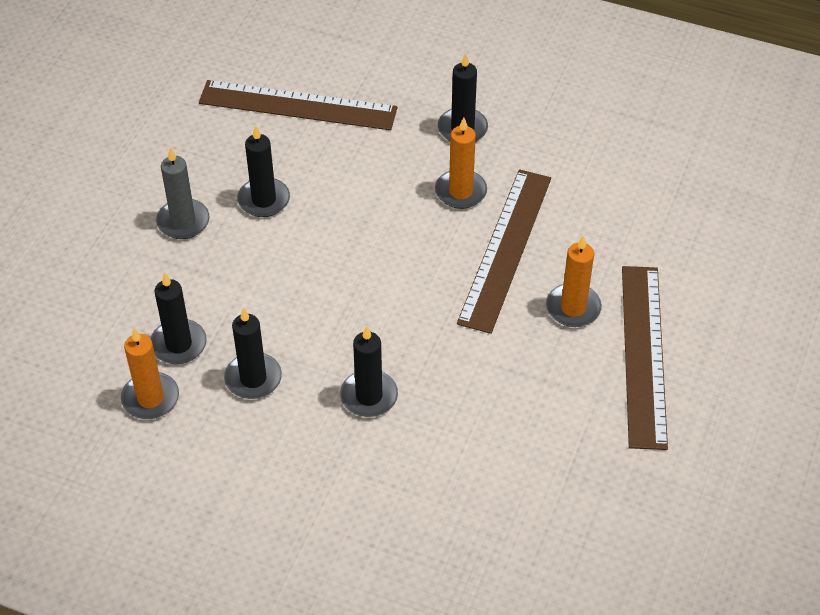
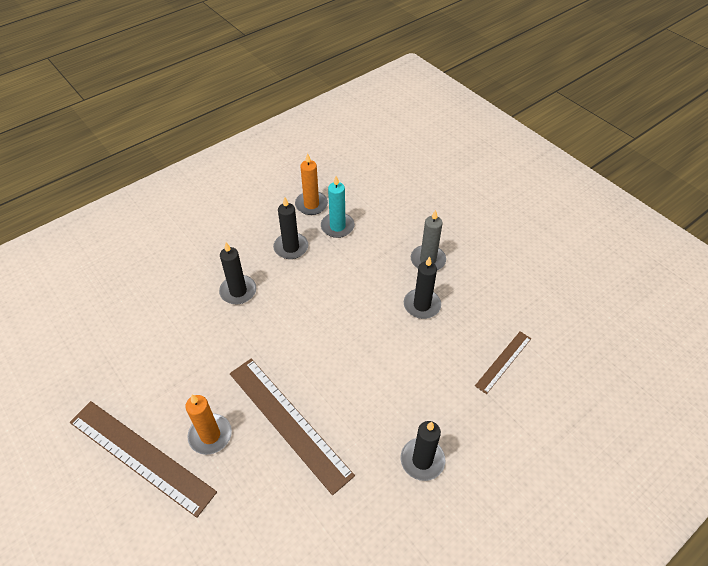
camera: 120 degrees right, 0 degrees up
(179, 344) = (337, 226): black candle -> turquoise candle
(298, 105) = (503, 361): brown ruler -> brown ruler, size x0.53
(460, 191) = (359, 423): orange candle -> none

